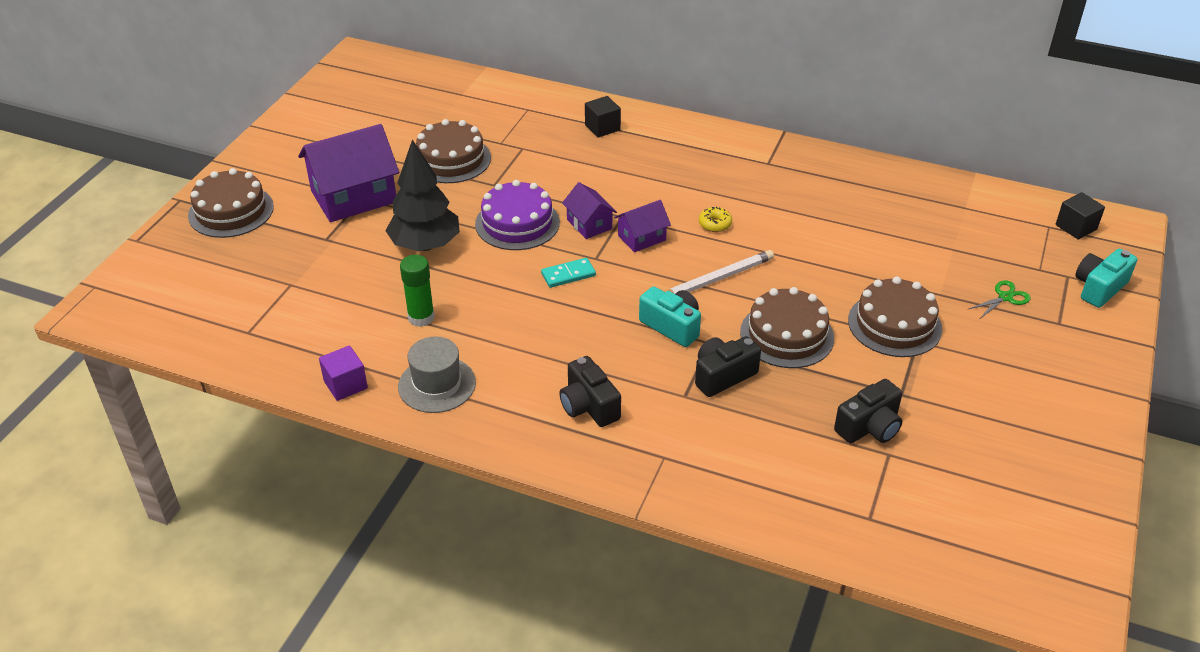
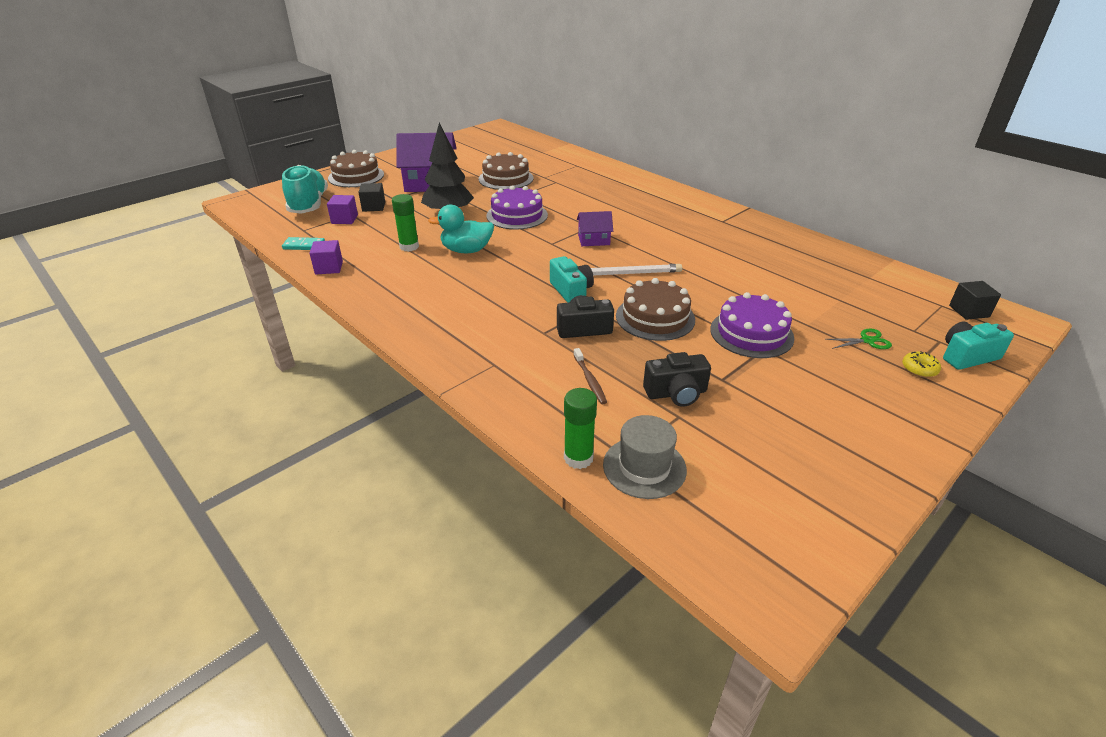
camera: 25 degrees right, 5 degrees down
(211, 285) = (309, 205): none -> turquoise shoe
(289, 296) = (344, 219): none -> purple cube
(437, 384) = (383, 282): grey hat -> grey hat (644, 467)
(500, 301) = (466, 250): none -> turquoise duck
(568, 275) = (525, 247): turquoise domino -> turquoise domino (304, 246)
(588, 406) = (469, 320): black camera -> none
(589, 224) = (564, 226): purple house -> none
(602, 127) = (618, 182): black cube -> black cube (373, 207)
(715, 224) = (653, 244): yellow donut -> yellow donut (919, 369)
(776, 442) = (590, 380): none -> brown toothbrush
(829, 537) = (578, 458): none -> green glue stick
(894, 324) = (751, 333): brown cake -> purple cake

